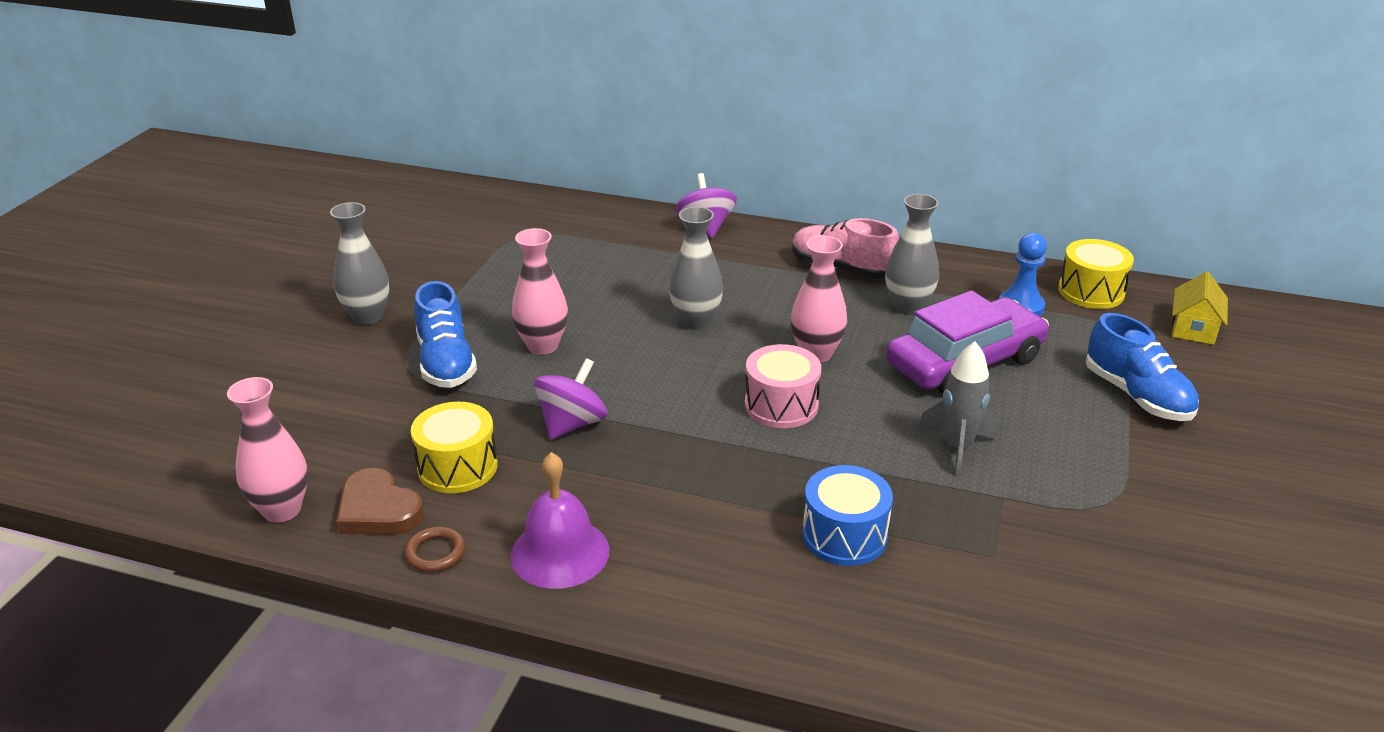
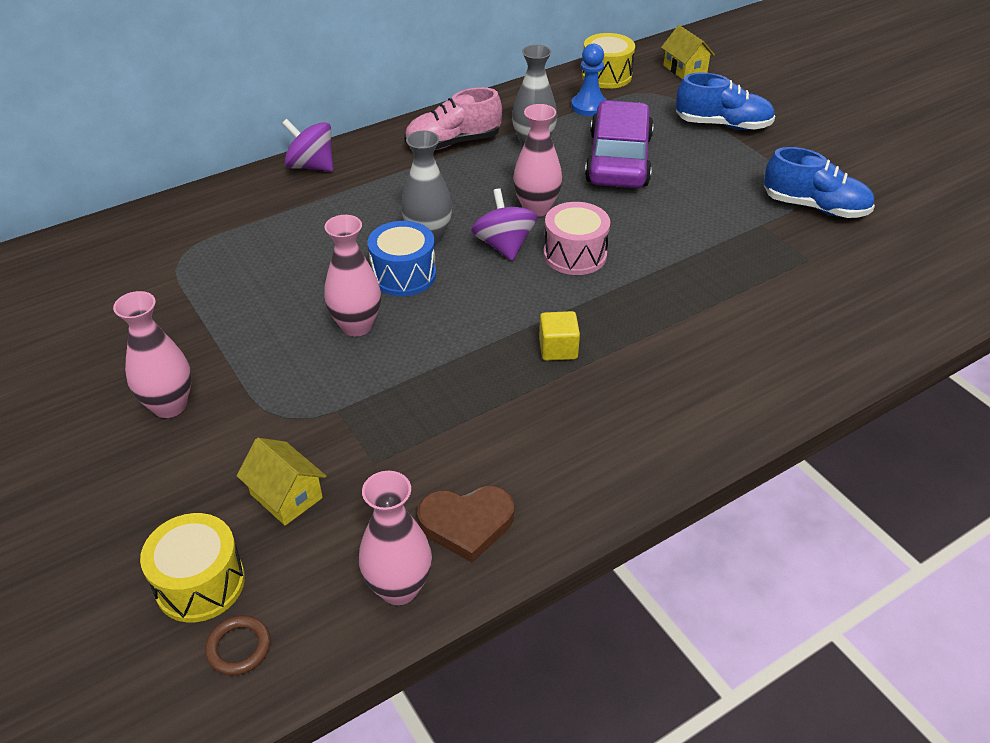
camera: 50 degrees left, 10 degrees up
(327, 411) = (286, 496): none -> yellow house
(367, 317) = (169, 405): grey vase -> pink vase
(435, 553) = (557, 513): brown ring -> brown ring (239, 647)
(446, 363) = (308, 390): blue shoe -> blue shoe (814, 207)
(457, 467) = (462, 450): yellow drum -> yellow drum (200, 583)
(560, 552) = (624, 443): purple bell -> none
(572, 424) = (479, 361): purple spinning top -> purple spinning top (504, 245)
(639, 457) = (558, 349): none -> yellow cube
(844, 535) = (735, 304): blue drum -> blue drum (403, 275)
(957, 448) = (699, 213): grey rocket -> none

